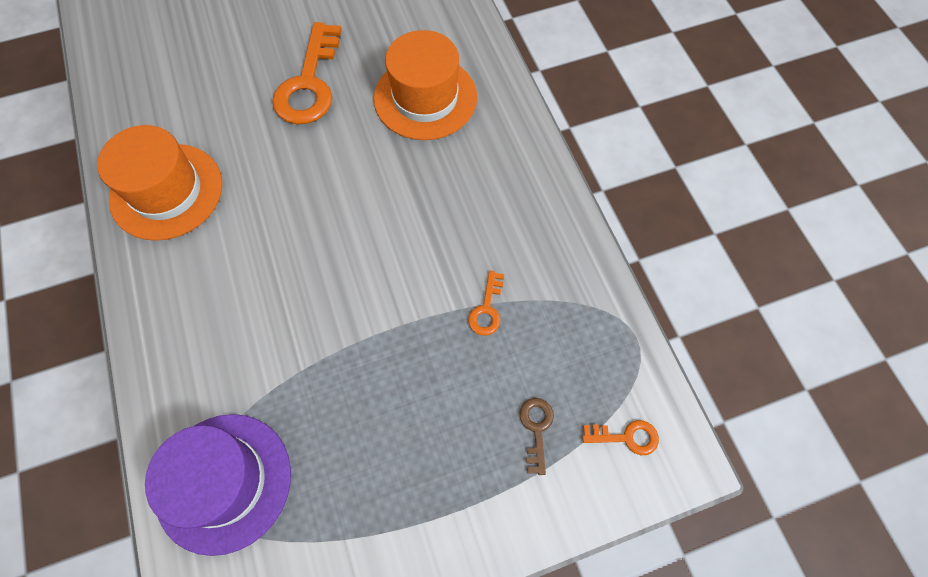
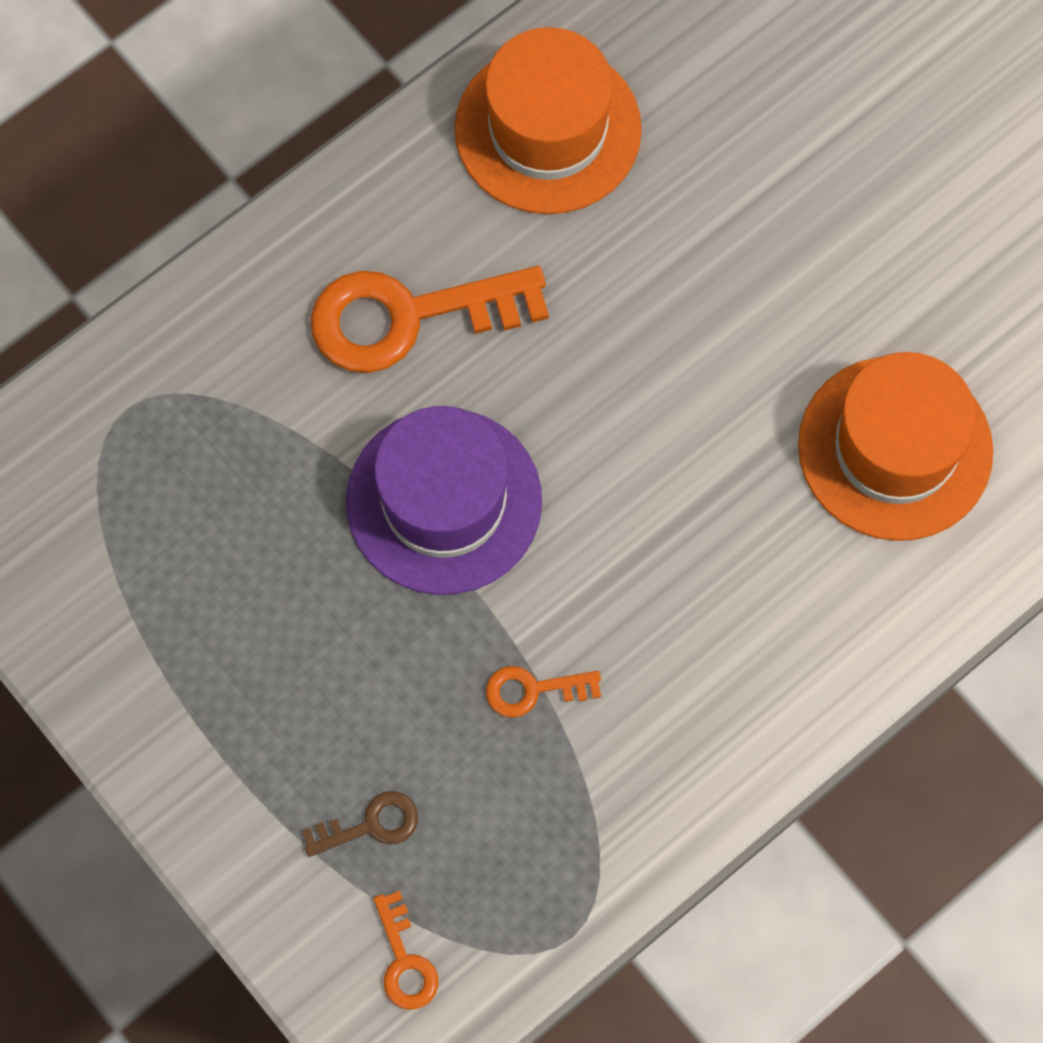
camera: 70 degrees right, 5 degrees up
(223, 482) = (151, 428): purple hat -> purple hat (444, 501)
(309, 83) = (842, 246): orange key -> orange key (409, 317)

